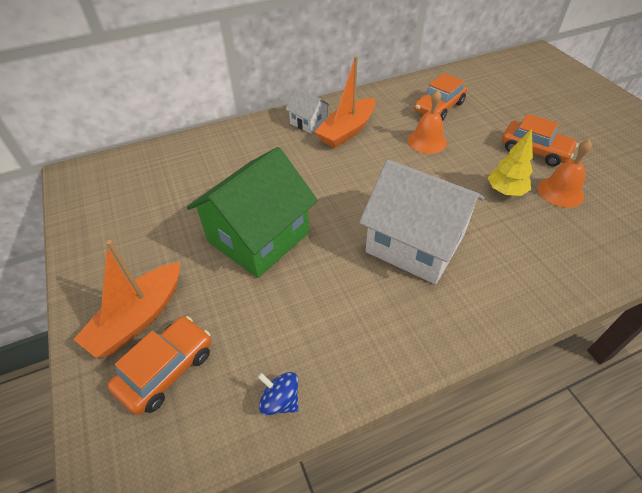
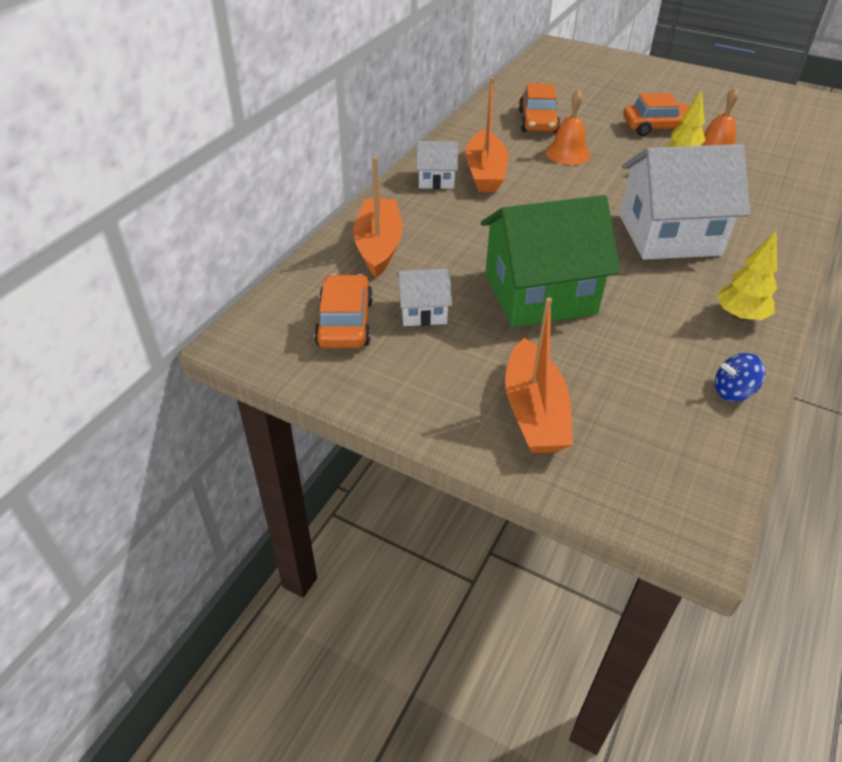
camera: 40 degrees left, 5 degrees down
(166, 369) = (620, 429): orange car -> orange car (345, 323)
(177, 209) = (423, 311): none -> white house
(213, 152) = (378, 246): none -> orange boat
(258, 237) = (540, 294): green house -> green house turned 75 degrees clockwise
(376, 344) = (740, 316): none -> yellow tree

